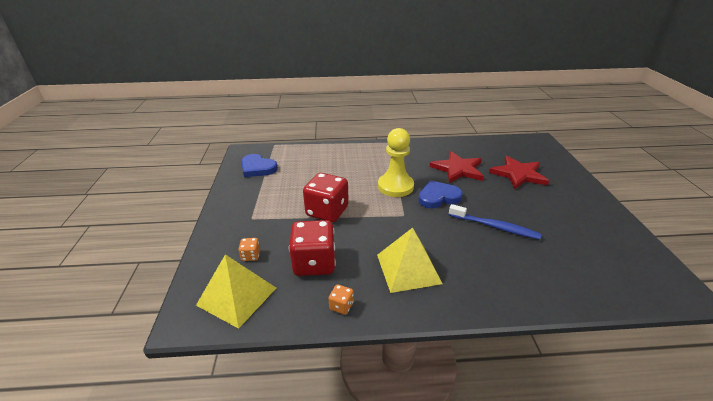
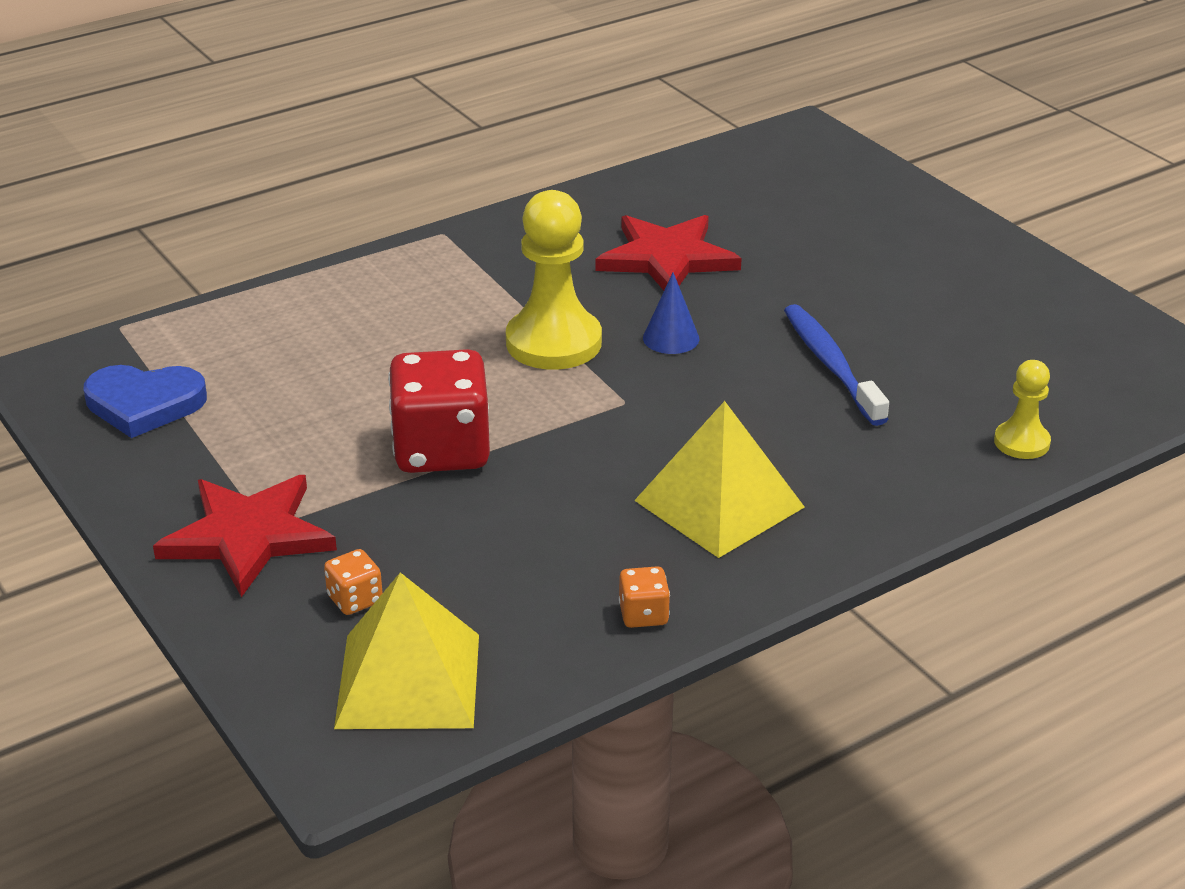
camera: 30 degrees left, 0 degrees up
(314, 263) = (515, 562): red dice -> none
(438, 197) = (671, 338): blue heart -> blue cone
(495, 227) = (831, 365): blue toothbrush -> blue toothbrush turned 105 degrees counterclockwise
(518, 174) = (808, 232): red star -> red star (248, 536)
(564, 291) = (1021, 442): none -> yellow pawn

